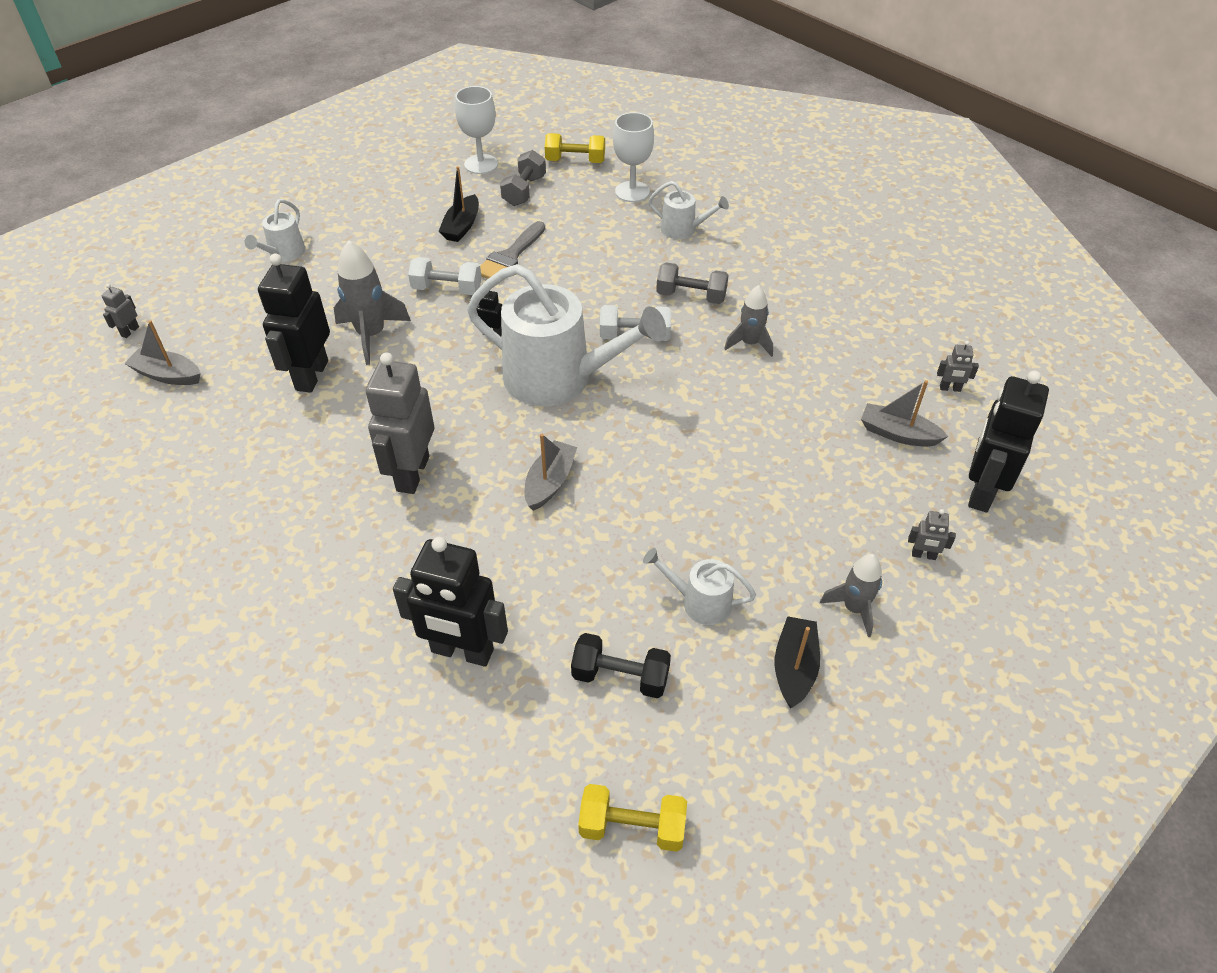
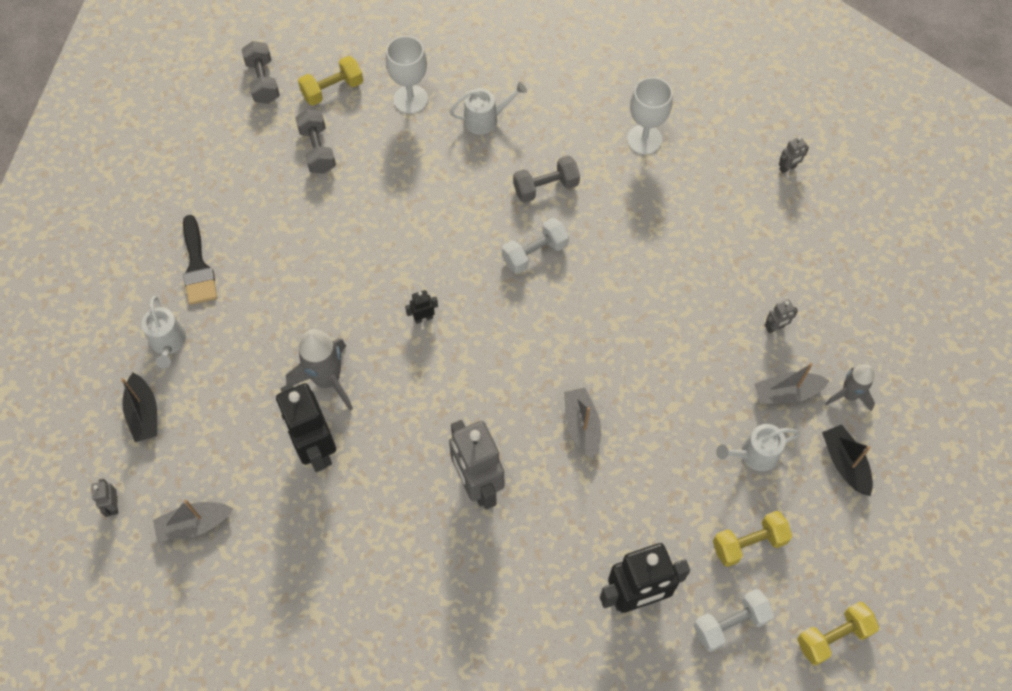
camera: 35 degrees left, 15 degrees up
(357, 219) = (197, 267): none -> black brush
(447, 289) = (347, 296): white dumbbell -> white dumbbell (730, 624)
(461, 226) = (298, 221): black boat -> black boat (144, 413)
(481, 164) = (251, 140): white goblet -> white goblet (644, 139)
(510, 256) = (369, 230): grey brush -> none
(527, 135) = (263, 81): none -> grey dumbbell
(558, 378) = (511, 330): white watering can -> none
(620, 676) = (748, 543): black dumbbell -> yellow dumbbell
(750, 343) = (624, 209): grey rocket -> none
(898, 434) = (781, 231): grey boat -> grey boat (786, 393)
(923, 555) = (862, 325): grey robot -> grey robot (775, 327)
(981, 491) = (863, 248): black robot -> none

